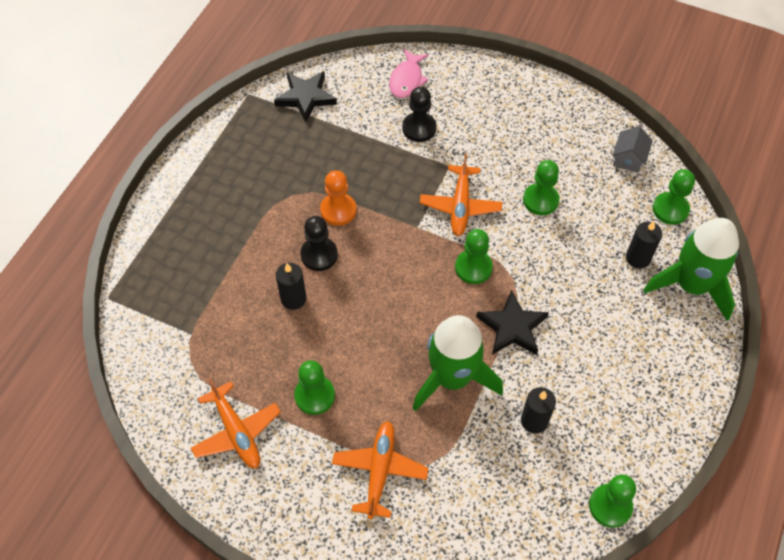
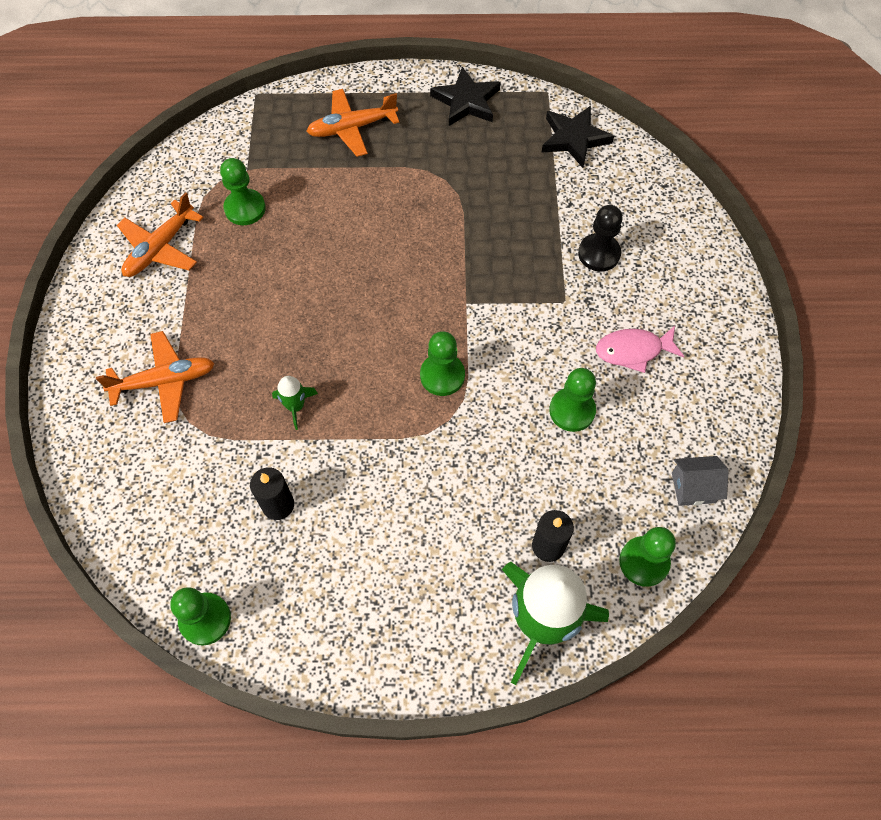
camera: 65 degrees right, 5 degrees up
(293, 299) = (323, 231): black candle -> none
(314, 396) = (223, 294): green pawn -> green pawn (245, 208)
(319, 255) = (384, 231): black pawn -> none
(338, 210) = (447, 225): orange pawn -> none
(407, 80) = (659, 216): pink fish -> pink fish (633, 350)
(452, 378) = (295, 406): green rocket -> green rocket, size x0.43
(460, 206) = (516, 333): orange plane -> orange plane (351, 128)
(512, 327) = (385, 442): black star -> black star (466, 101)

